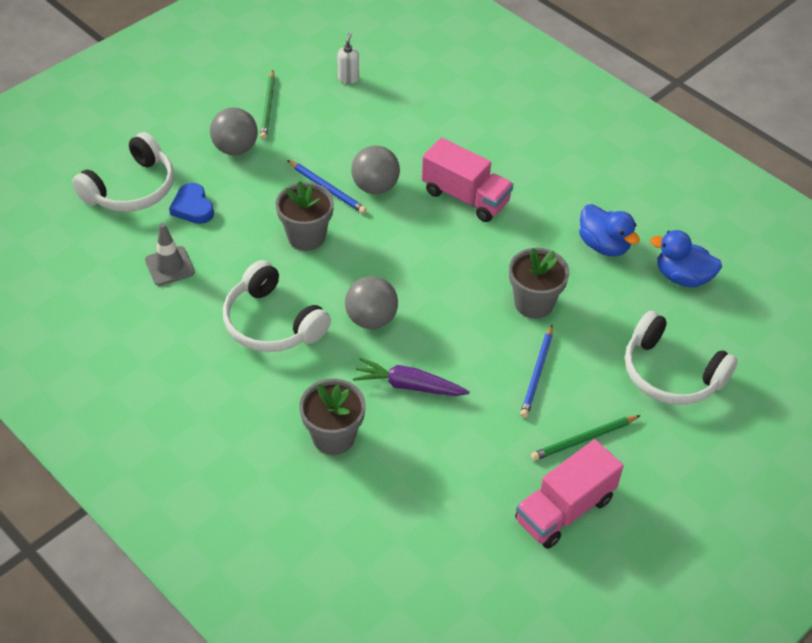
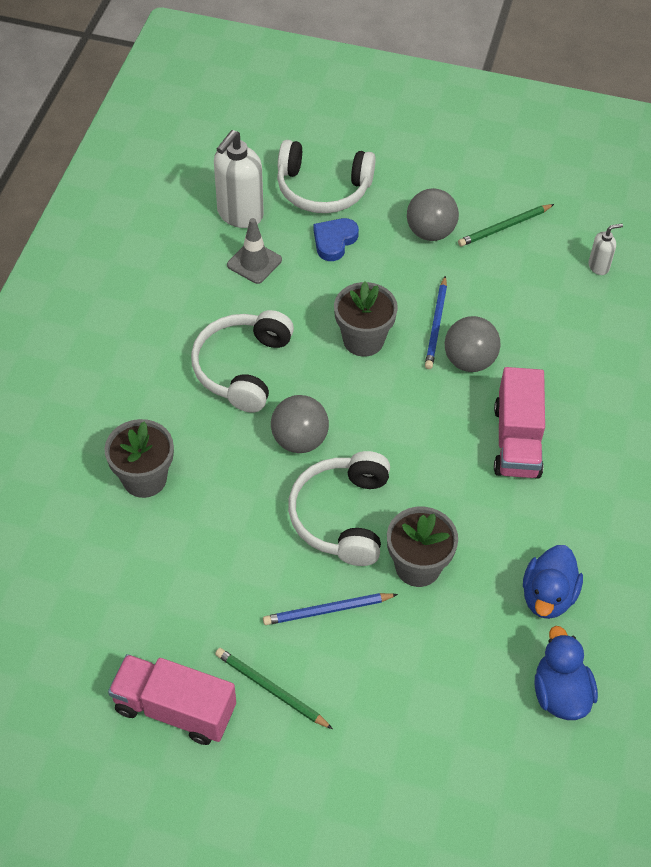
camera: 60 degrees right, 5 degrees up
(109, 252) = (240, 214): none -> white soap dispenser
(409, 385) = (240, 508): purple carrot -> none
(670, 373) = (412, 737): white headphones -> white headphones (341, 516)

